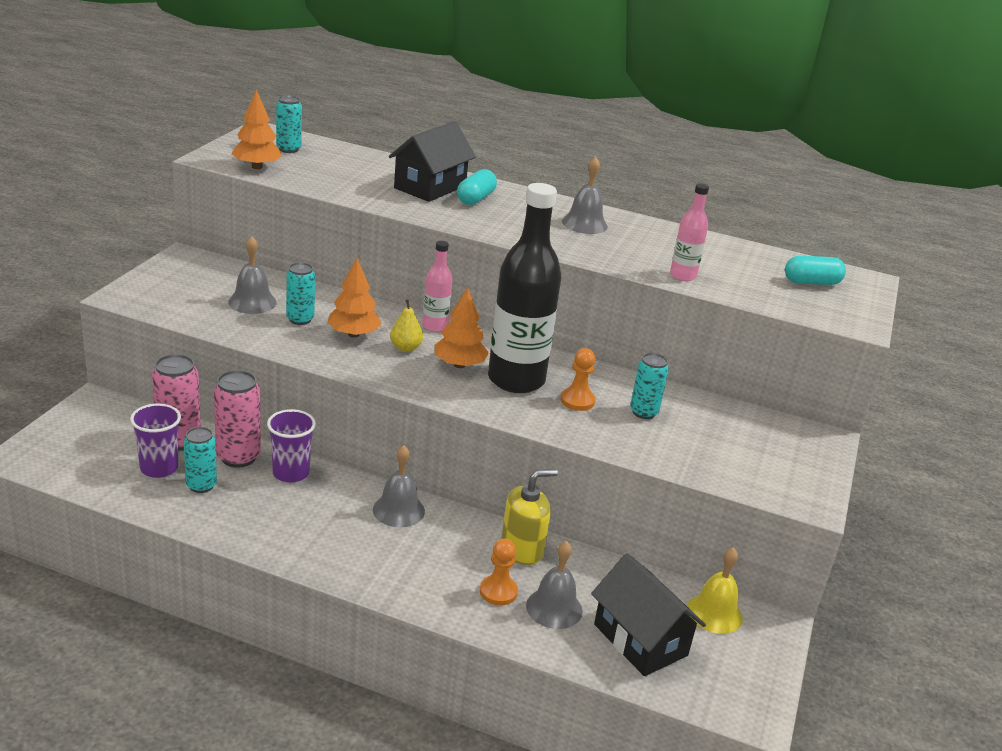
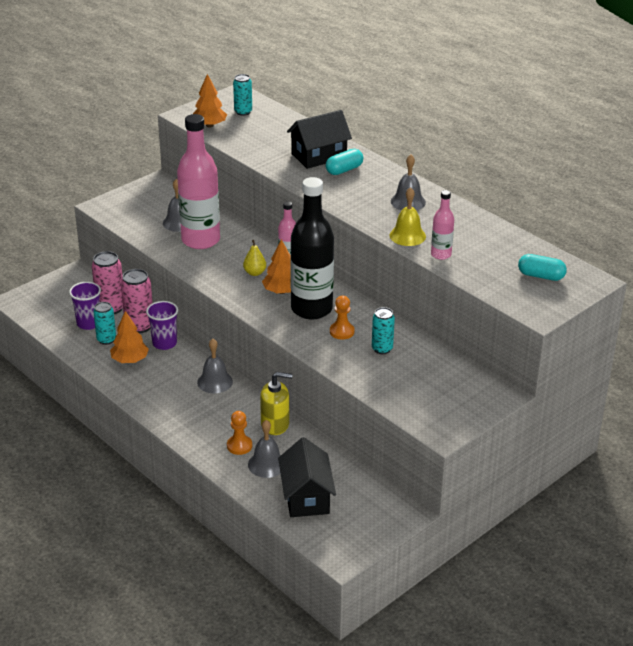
camera: 30 degrees right, 5 degrees up
(300, 319) = (200, 240): turquoise can -> pink bottle
(353, 334) = (228, 257): orange tree -> orange tree (130, 360)
(714, 613) = (370, 495): yellow bell -> yellow bell (407, 236)

